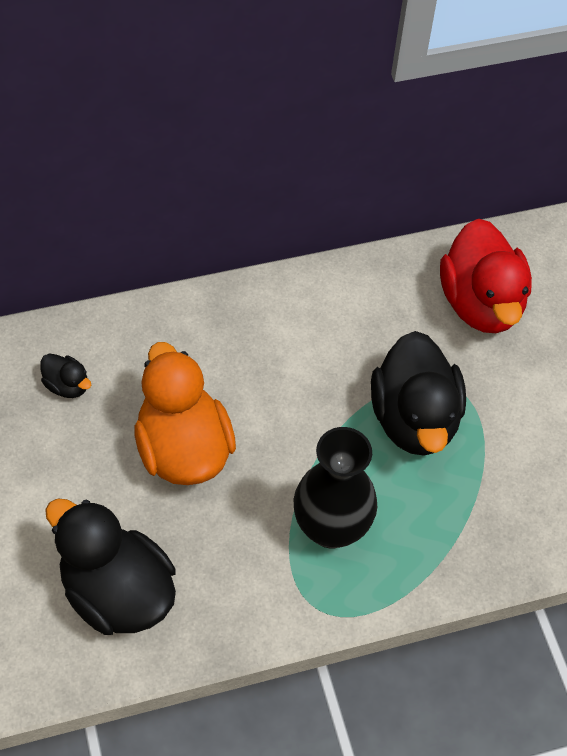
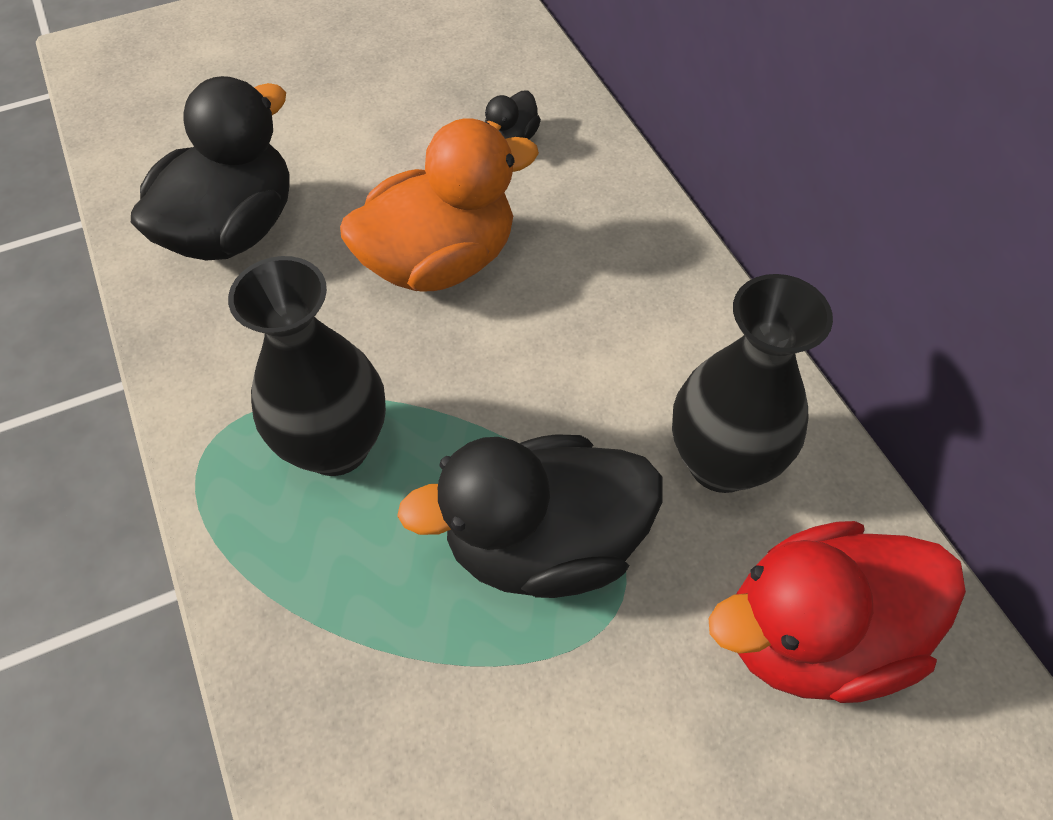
camera: 85 degrees right, 0 degrees up
(373, 318) = (721, 462): none -> black vase

